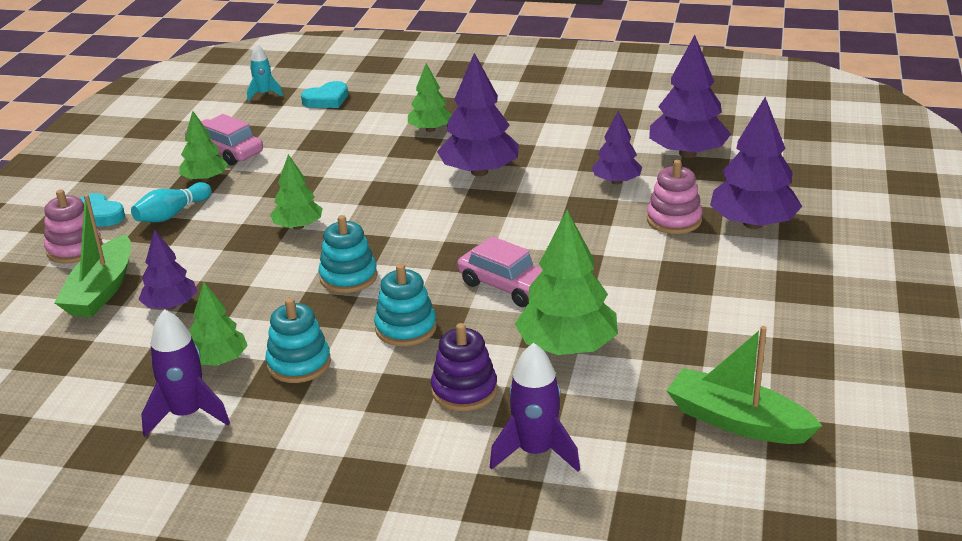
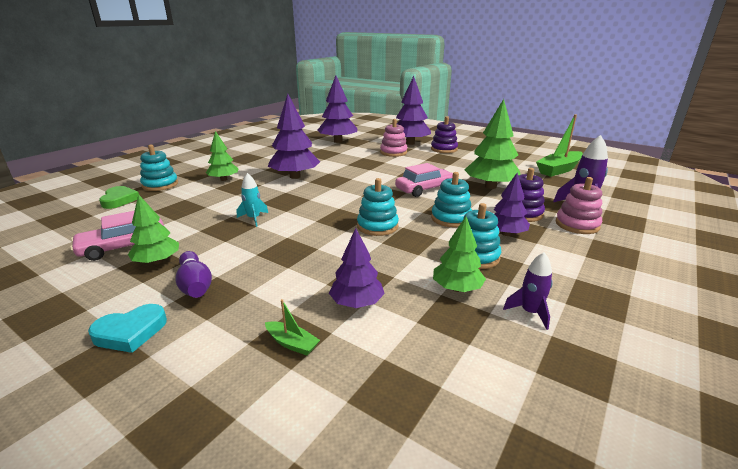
camera: 70 degrees left, 5 degrees down
(74, 249) = (182, 357): pink stacking toy -> pink stacking toy (577, 225)
(101, 290) = (292, 343): green boat -> green boat, size x0.46
(172, 214) = (195, 285): turquoise bowling pin -> purple bowling pin
(187, 415) = (530, 312): purple rocket -> purple rocket, size x0.63
(264, 94) = (58, 219): turquoise rocket -> turquoise rocket (253, 218)
(298, 226) = (291, 233): green tree -> none
(326, 99) = (119, 200): turquoise heart -> green heart
(384, 100) = (160, 185): none -> turquoise stacking toy
(616, 181) = (346, 155): purple tree -> purple tree (506, 234)
(749, 267) = (444, 149): none -> purple stacking toy

